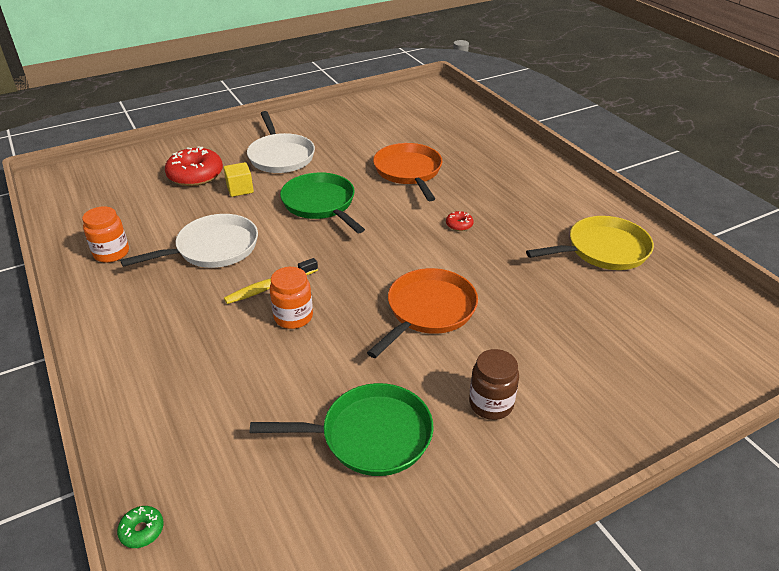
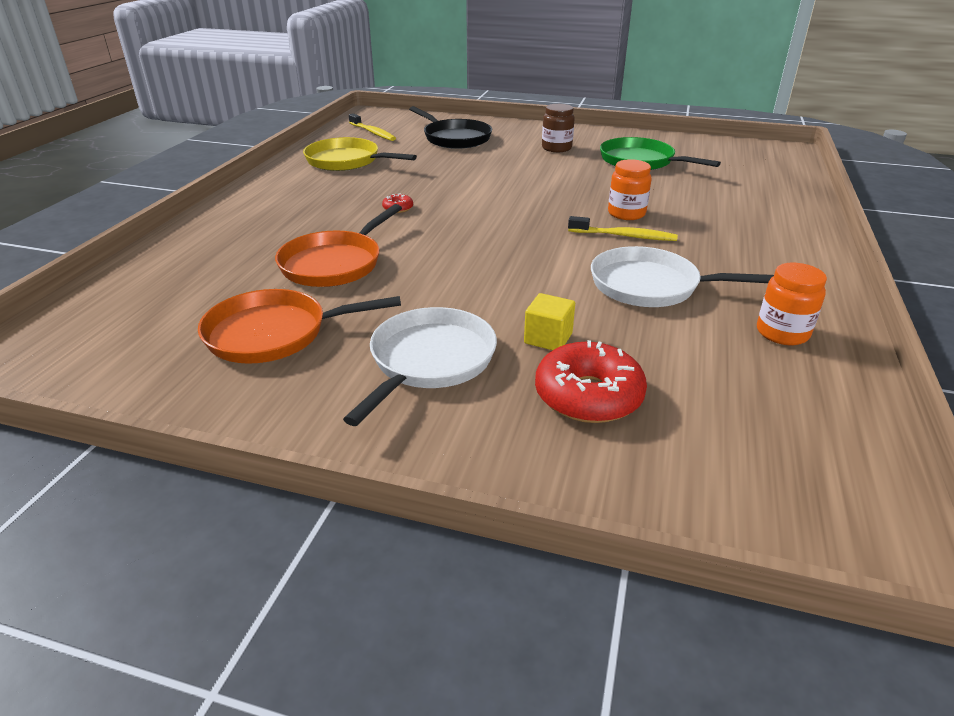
camera: 135 degrees left, 5 degrees down
(142, 530) = (804, 178): green donut -> none
(321, 204) = (481, 276): green pan -> none
(428, 311) = (523, 182): orange pan -> orange pan (274, 333)
(613, 350) = (454, 138): none -> black pan
(692, 306) = (373, 133): none -> yellow toothbrush

